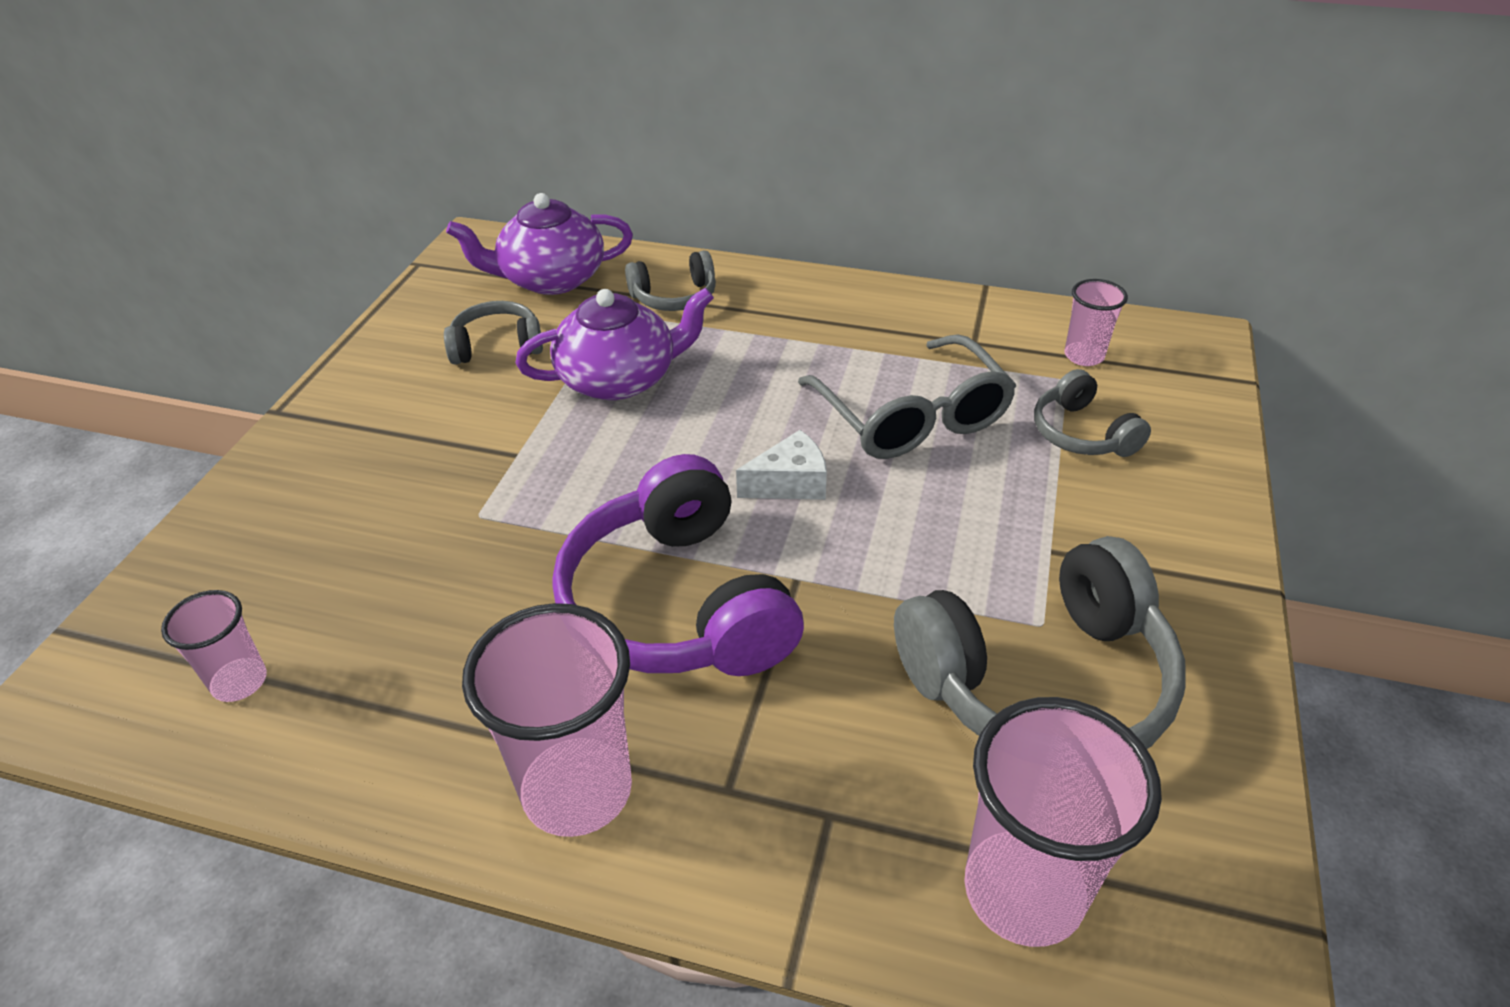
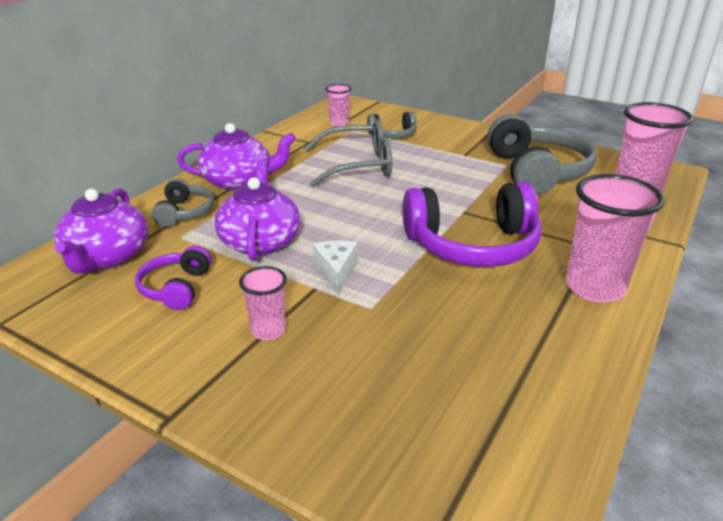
camera: 75 degrees left, 10 degrees down
(239, 682) = (504, 426): pink cup -> pink cup (268, 330)
(497, 346) = (176, 288): grey headphones -> purple headphones
(786, 313) = (239, 181): none -> purple teapot
(790, 483) = (392, 202): white cheese -> white cheese (336, 272)

